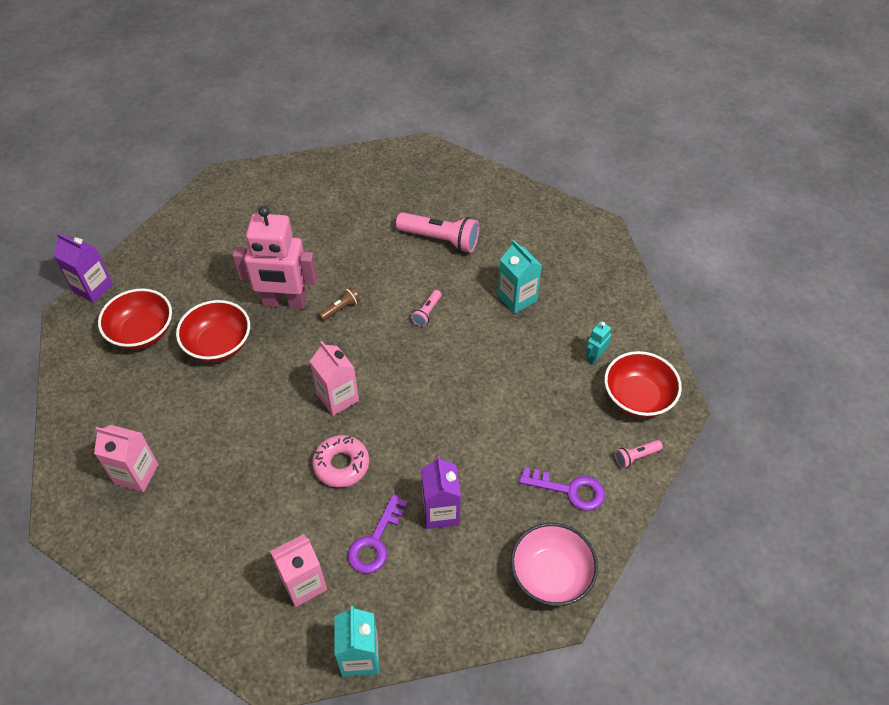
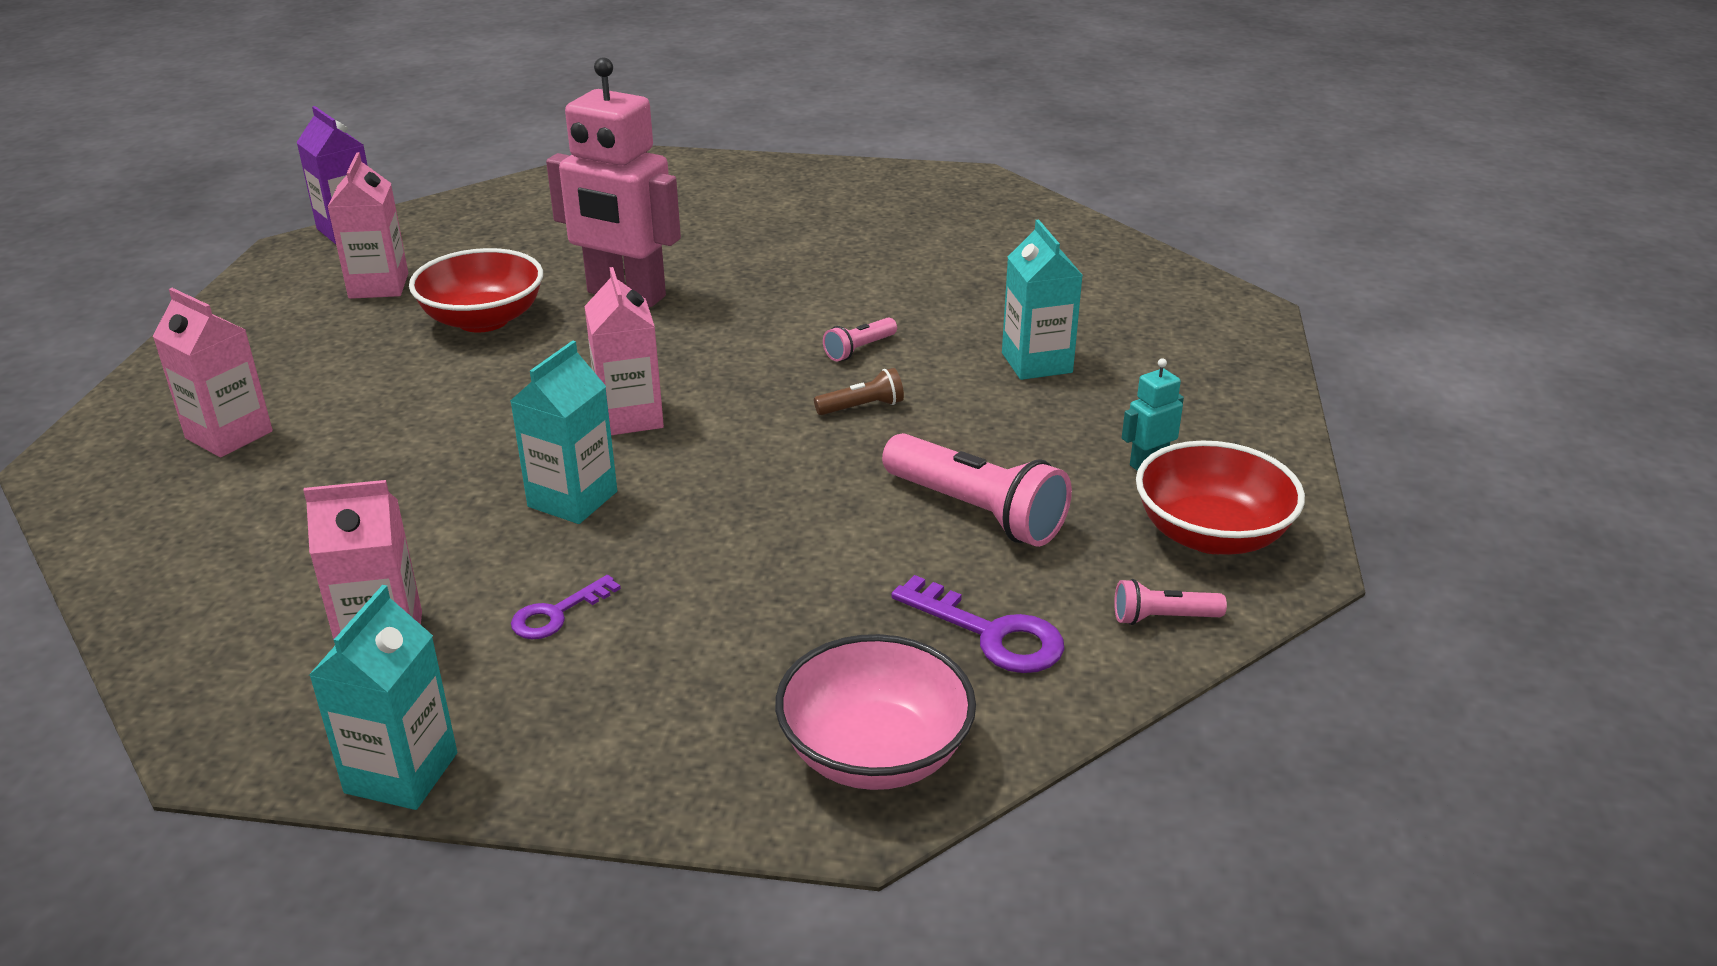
camera: 20 degrees right, 20 degrees down
(142, 332) = (378, 286): red bowl -> pink carton
(340, 309) = (712, 318): brown flashlight -> brown flashlight (862, 407)
(341, 465) = (572, 499): pink donut -> turquoise carton
(375, 542) = (556, 614): purple key -> purple key, size x0.64
(440, 239) = (939, 274): pink flashlight -> pink flashlight (977, 511)
(441, 512) = (710, 603): purple carton -> none

